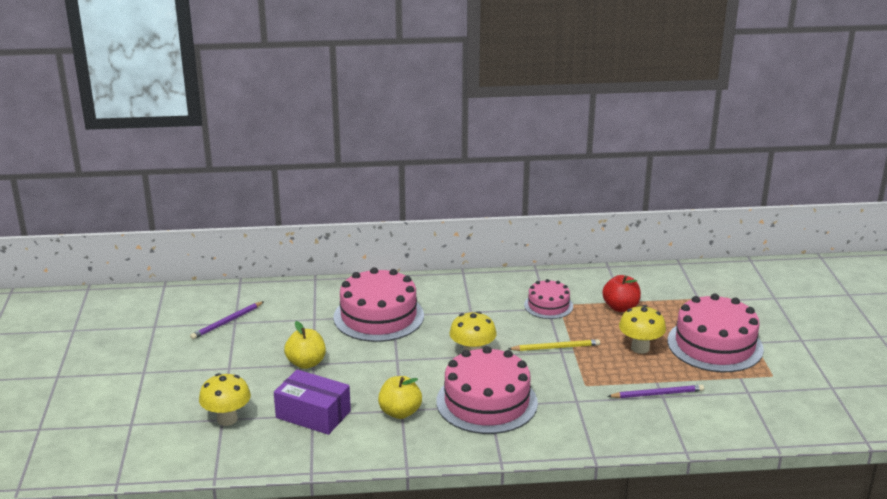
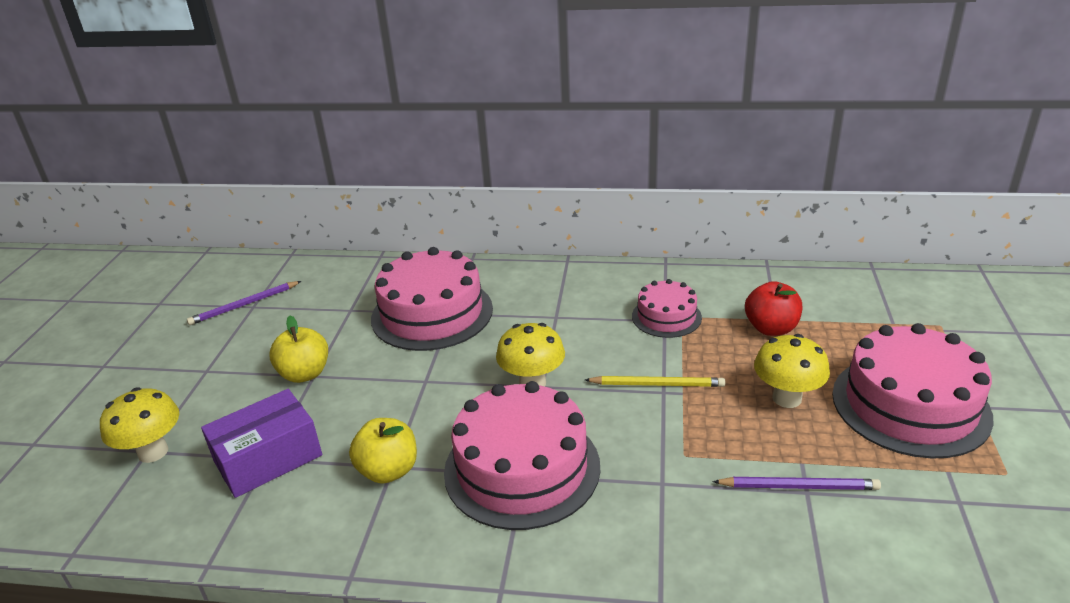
camera: 15 degrees right, 5 degrees up
(313, 414) = (268, 458): purple box -> purple box turned 75 degrees counterclockwise

